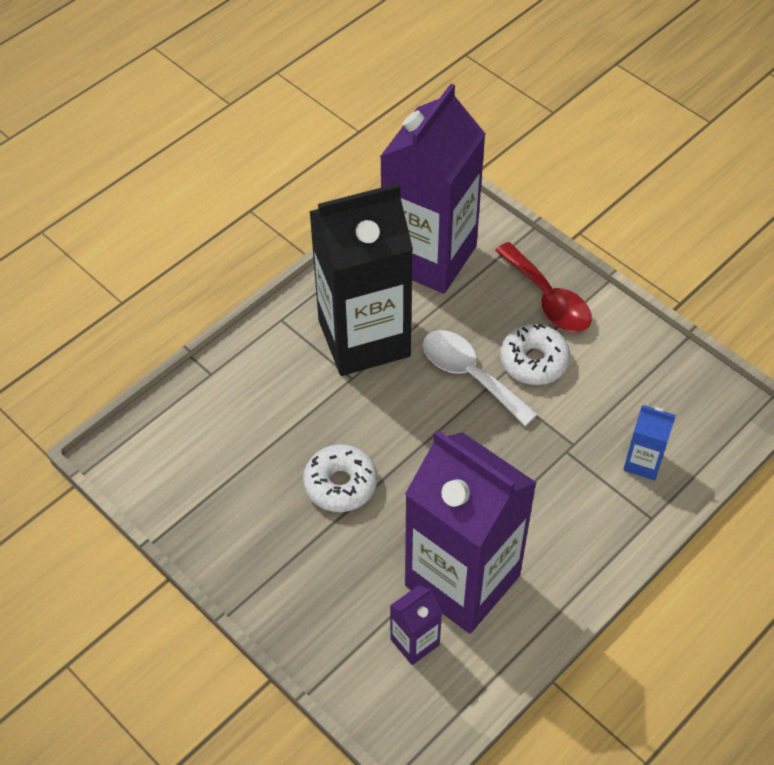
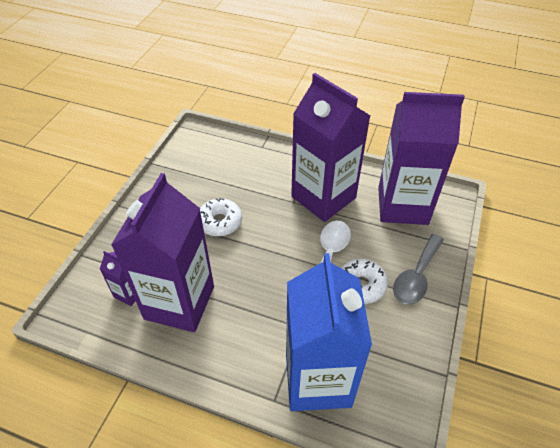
camera: 65 degrees right, 5 degrees down
(364, 338) = (323, 197): black carton -> purple carton
(548, 299) = (416, 276): red spoon -> grey spoon
(643, 462) = (318, 379): blue carton -> blue carton, size x2.40

